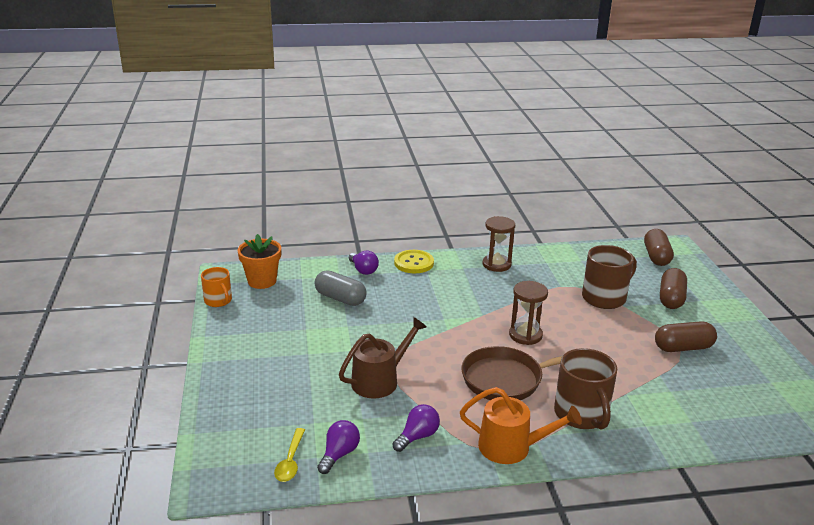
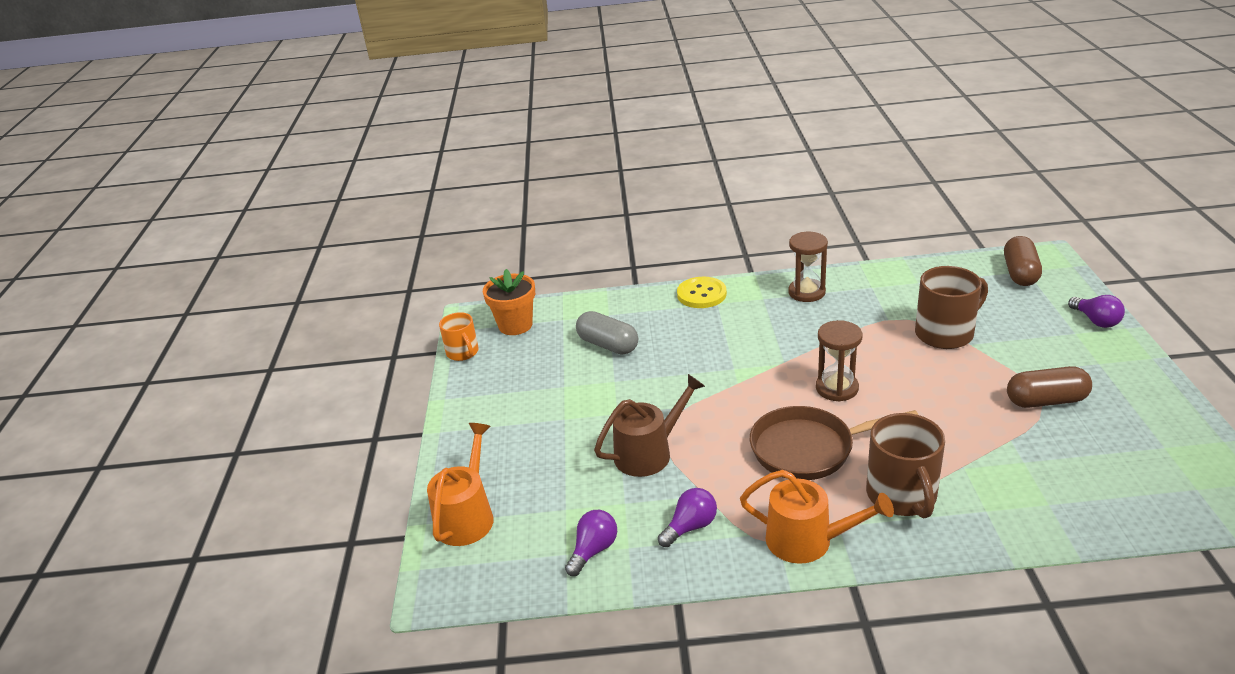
camera: 10 degrees right, 5 degrees up
(230, 428) = (467, 516): none -> orange watering can
(290, 461) = (535, 559): yellow spoon -> none
(363, 270) = (638, 306): purple light bulb -> purple light bulb (1096, 321)
(671, 298) = (1035, 331): brown capsule -> none

